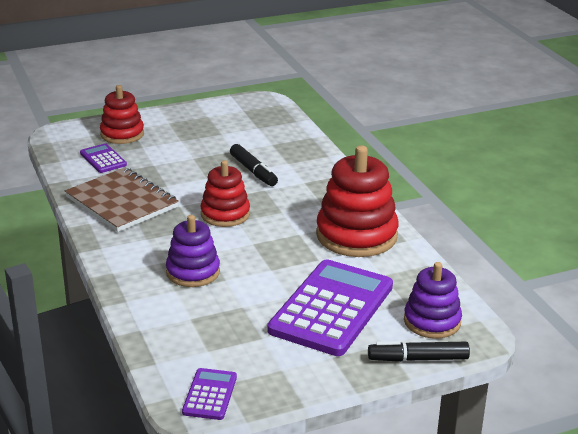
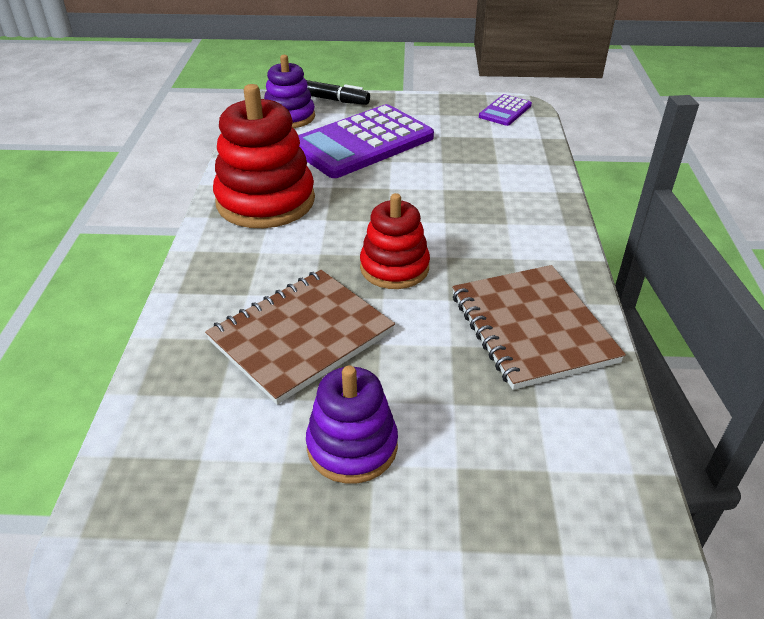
camera: 155 degrees left, 10 degrees up
(103, 159) = (545, 449): purple calculator -> none
(122, 134) = (487, 531): red stacking toy -> none
(193, 272) = (474, 203): purple stacking toy -> purple stacking toy (352, 446)
(253, 171) = (301, 336): black marker -> brown notebook

